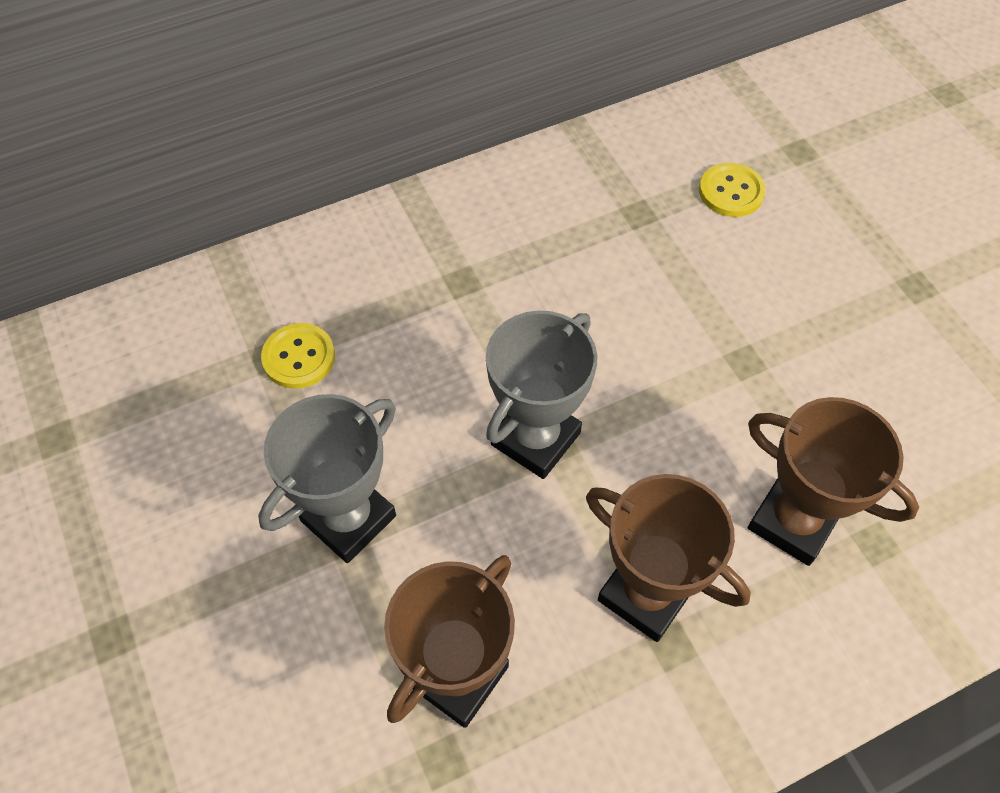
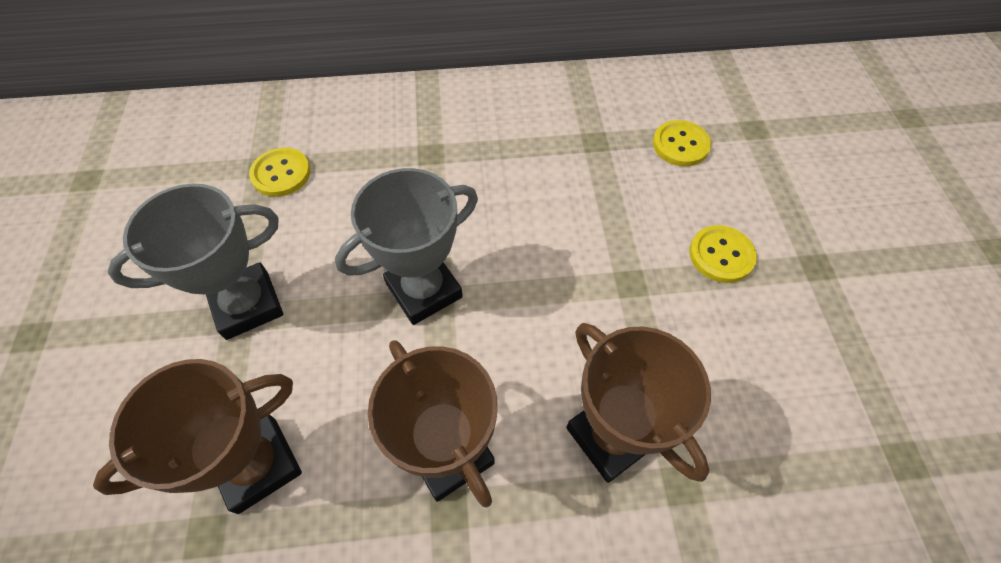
camera: 20 degrees right, 0 degrees up
(821, 303) = (721, 255): none -> yellow button

